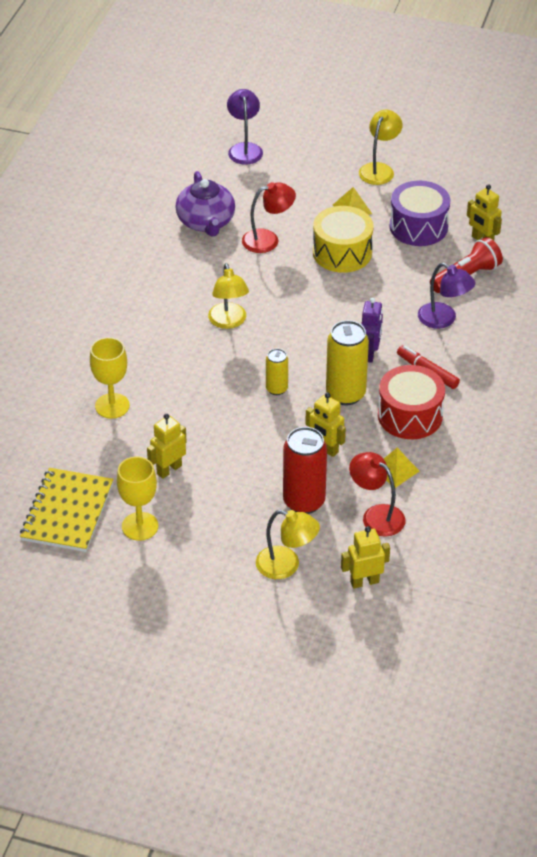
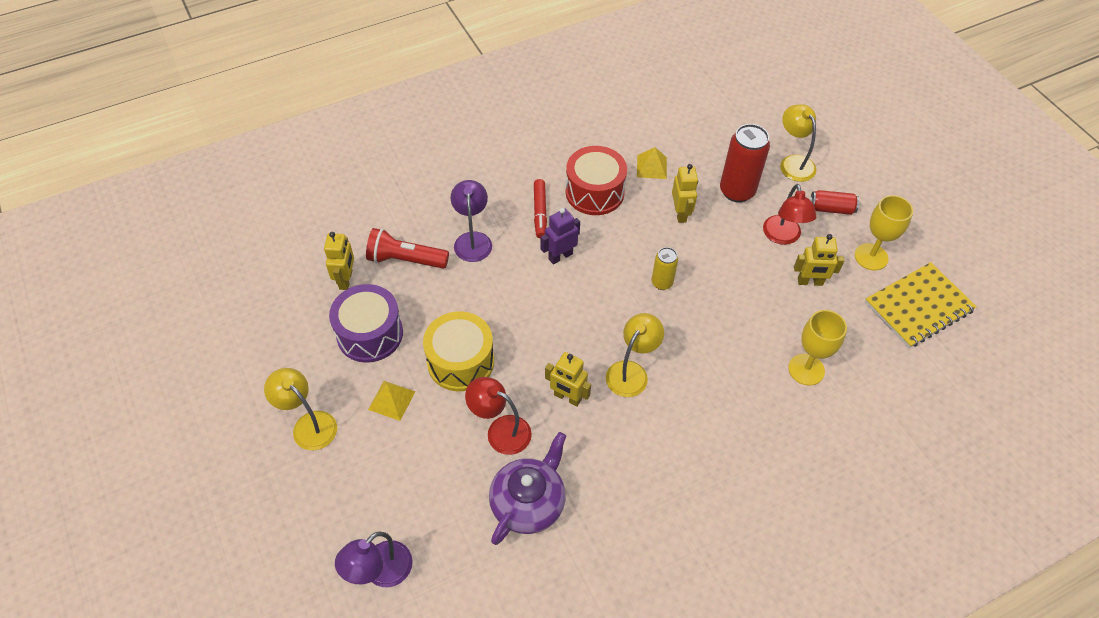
camera: 135 degrees left, 10 degrees up
(211, 545) = (831, 209): none -> red can
(345, 394) = (617, 240): yellow can -> none
(364, 582) = (754, 121): yellow robot -> yellow robot (567, 397)
(376, 515) = (700, 150): red lamp -> red lamp (783, 237)
(379, 169) = (308, 424): yellow lamp -> yellow lamp turned 60 degrees clockwise

